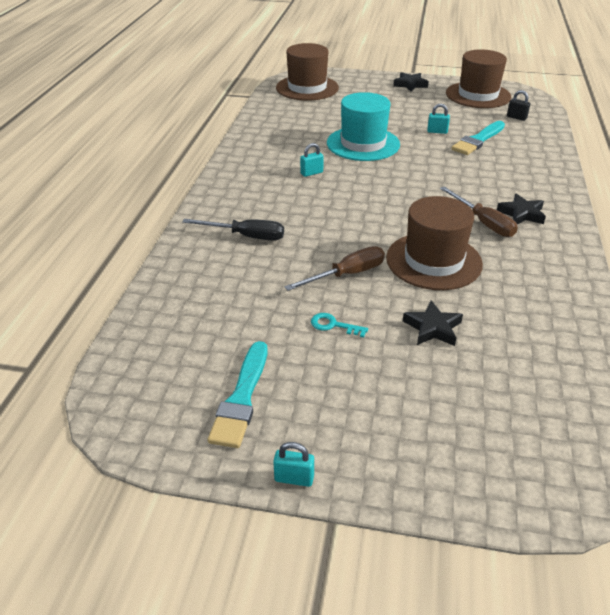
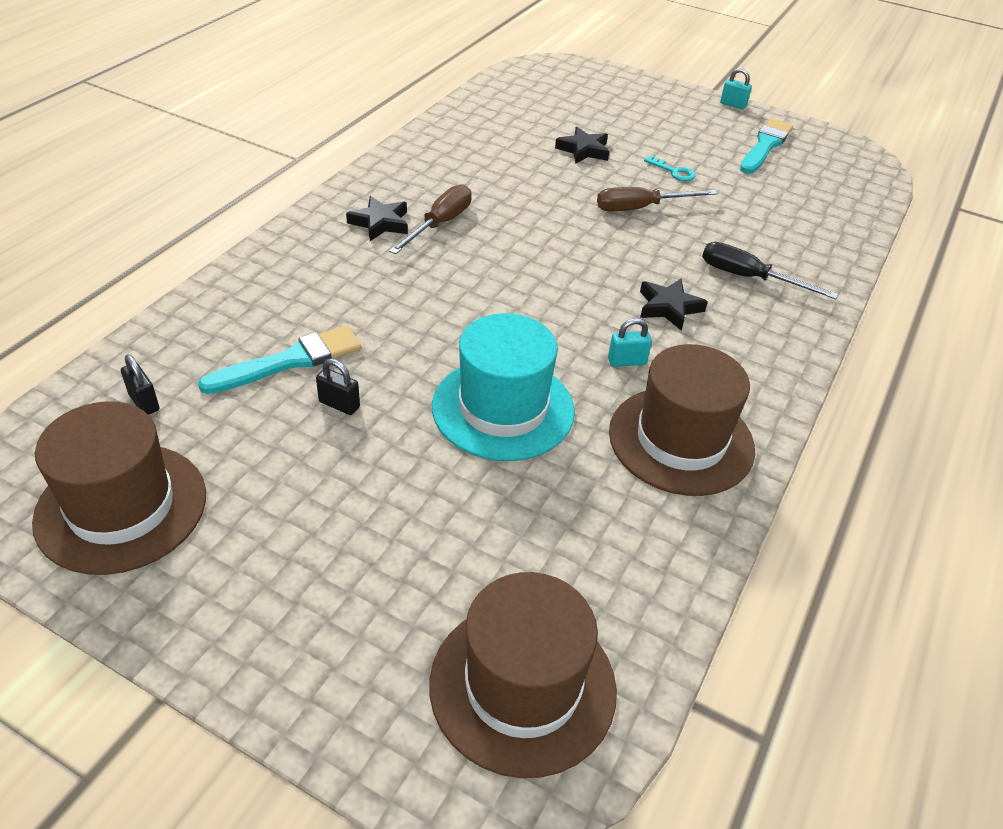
camera: 165 degrees left, 5 degrees up
(410, 84) = (232, 613): black star -> black star (668, 307)
(433, 261) = (537, 199): brown hat -> brown hat (681, 440)
(437, 131) = (339, 404): turquoise padlock -> black padlock
(483, 222) = (440, 224): brown screwdriver -> brown screwdriver turned 45 degrees clockwise

